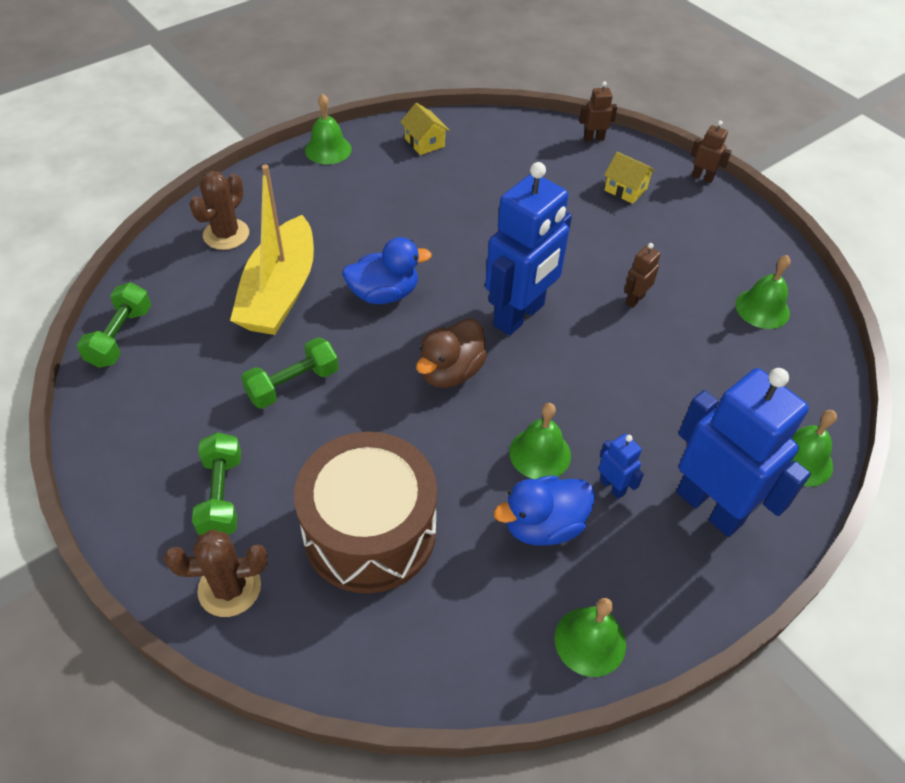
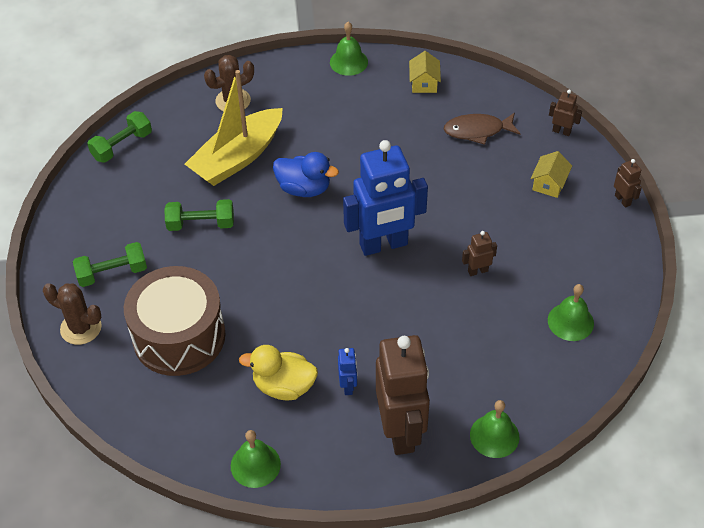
camera: 35 degrees right, 0 degrees up
(221, 495) = (112, 273): green dumbbell -> green dumbbell turned 45 degrees clockwise
(450, 372) = (305, 262): brown duck -> none
(516, 167) = (477, 131): none -> brown fish
(540, 453) = (319, 342): green bell -> none
(543, 525) = (284, 386): blue duck -> yellow duck
(625, 189) = (549, 184): yellow house -> yellow house turned 45 degrees clockwise
(710, 507) = (401, 431): blue robot -> brown robot

